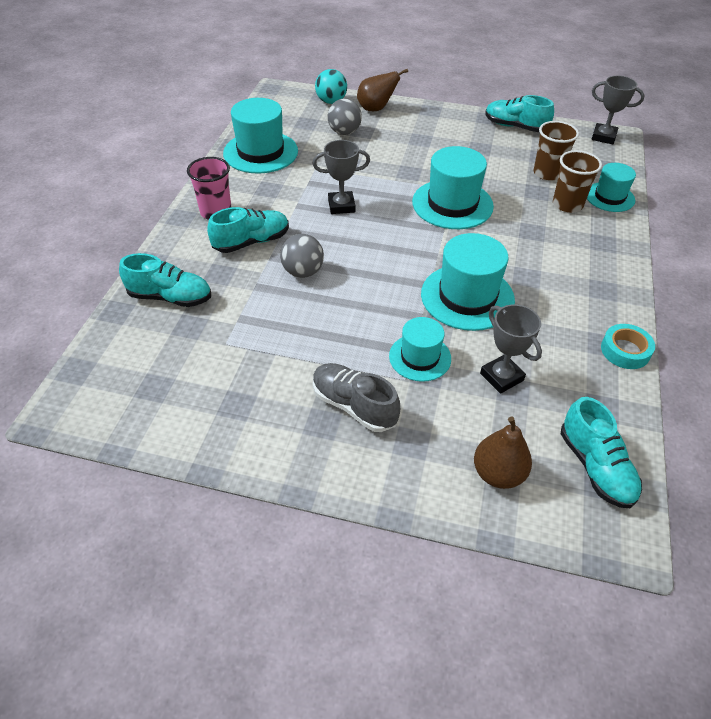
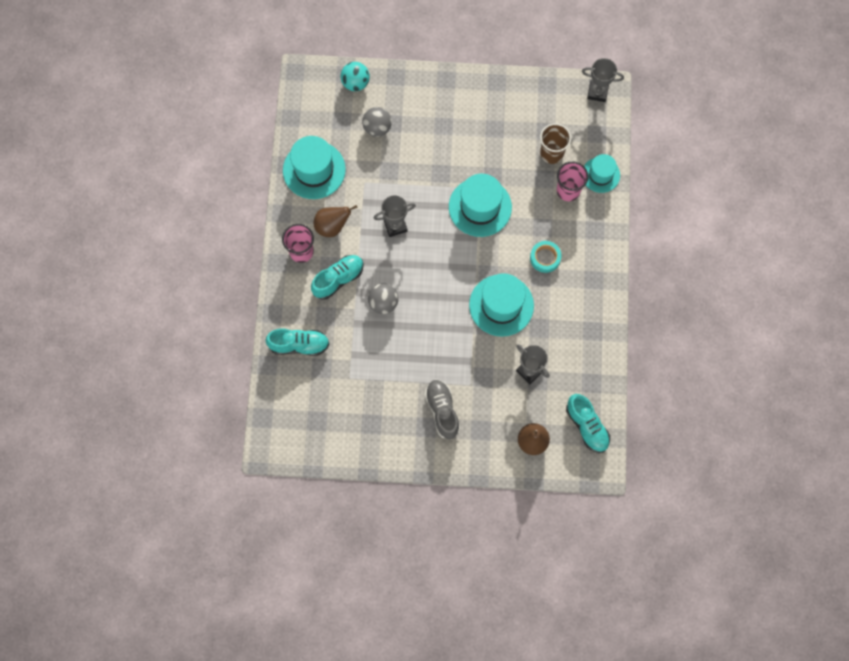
camera: 10 degrees left, 25 degrees up
(354, 406) = (442, 411): grey shoe -> grey shoe turned 45 degrees clockwise
(376, 109) = (398, 87): brown pear -> brown pear (332, 226)
(420, 357) = (476, 365): turquoise hat -> none
(515, 127) = (522, 91): turquoise shoe -> none
(567, 204) = (568, 190): brown cup -> pink cup
(625, 351) = (606, 334): turquoise tape -> turquoise tape (545, 258)

